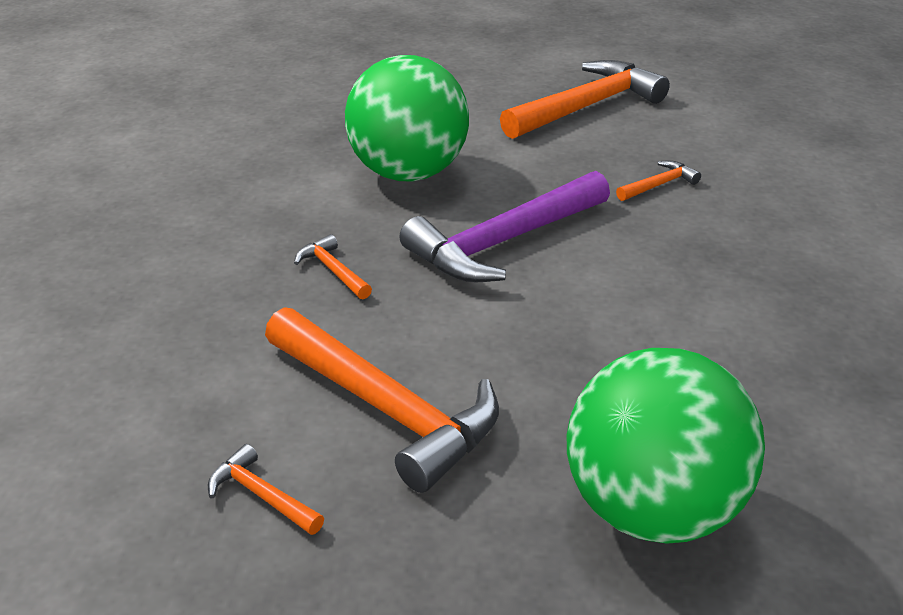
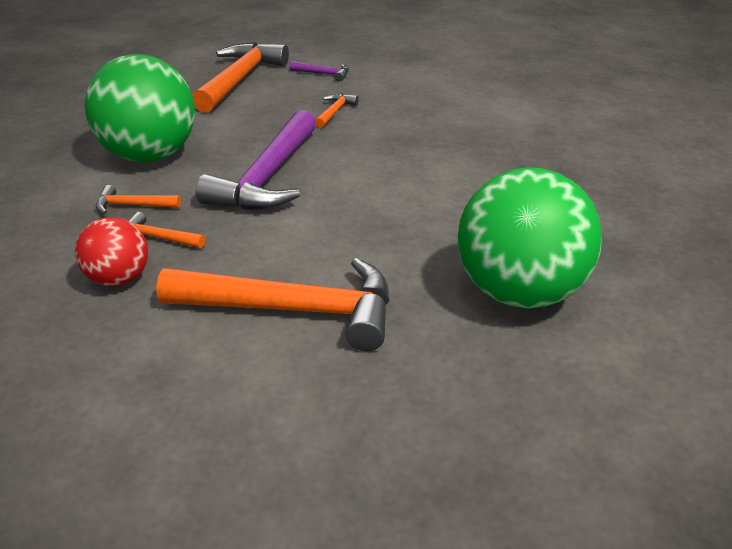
camera: 35 degrees left, 0 degrees up
(261, 495) = (260, 408): orange hammer -> orange hammer (132, 206)
(262, 300) = (119, 279): none -> red ball
(695, 128) = (324, 74): none -> purple hammer

